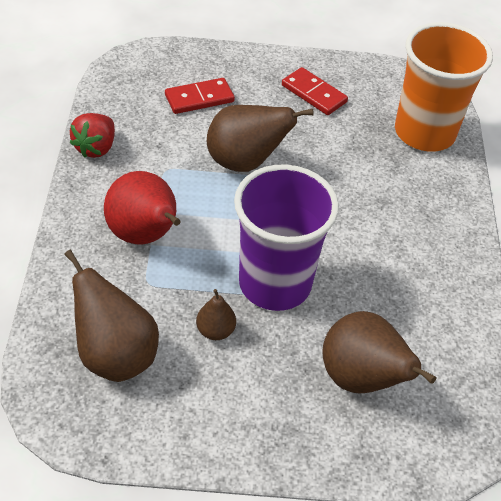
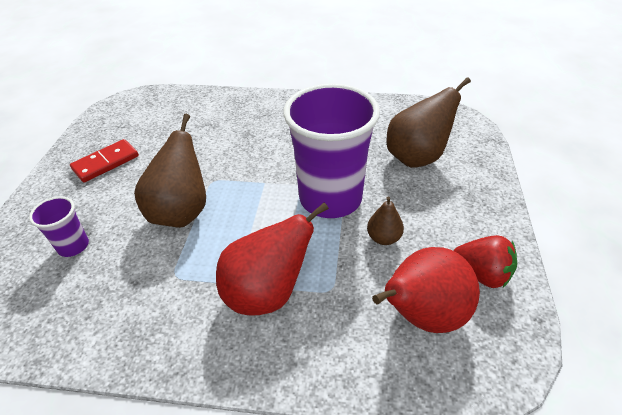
camera: 80 degrees left, 5 degrees down
(96, 148) = (118, 348): red strawberry -> red strawberry (481, 274)
(115, 355) = (422, 315): brown pear -> red pear
(199, 98) = (73, 246): red domino -> purple cup
(424, 133) = (178, 108): orange cup -> none

